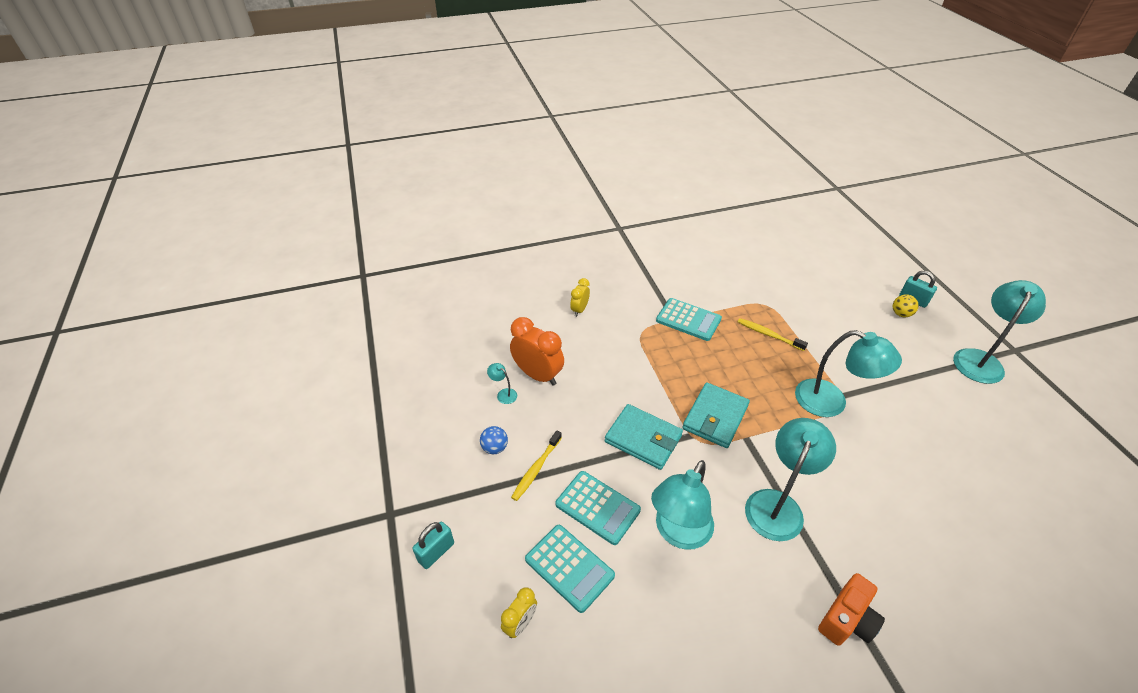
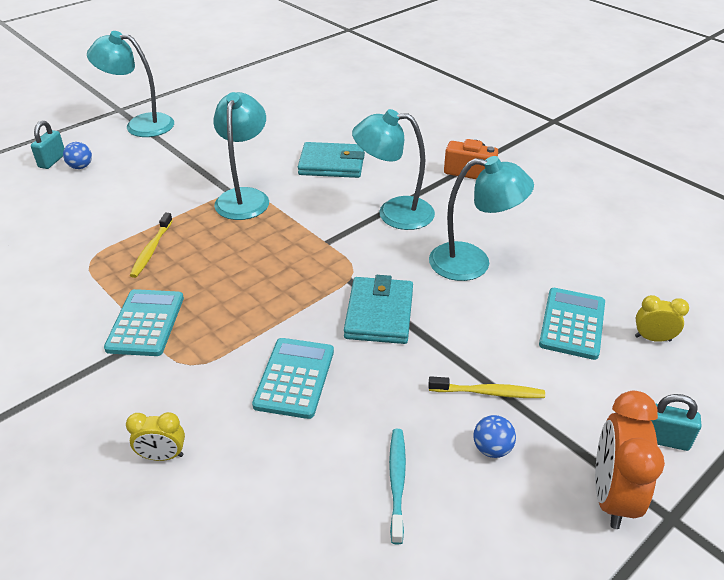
camera: 115 degrees left, 5 degrees down
(503, 394) = (397, 482): turquoise lamp -> turquoise toothbrush
(538, 375) = (336, 454): orange clock -> orange clock (611, 496)
(597, 507) = (493, 324): turquoise calculator -> turquoise calculator (294, 378)
(715, 417) = (312, 267): turquoise wallet -> turquoise wallet (332, 164)
(900, 314) = (81, 167): yellow ball -> blue ball

